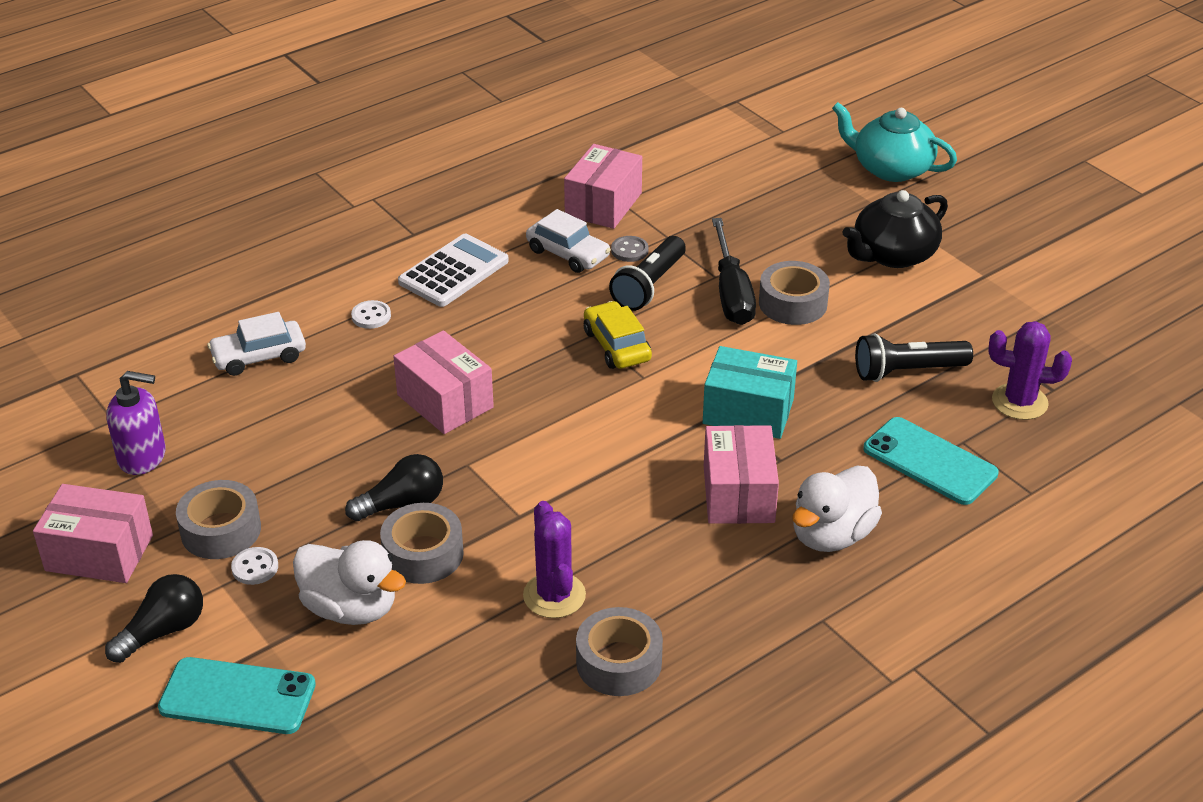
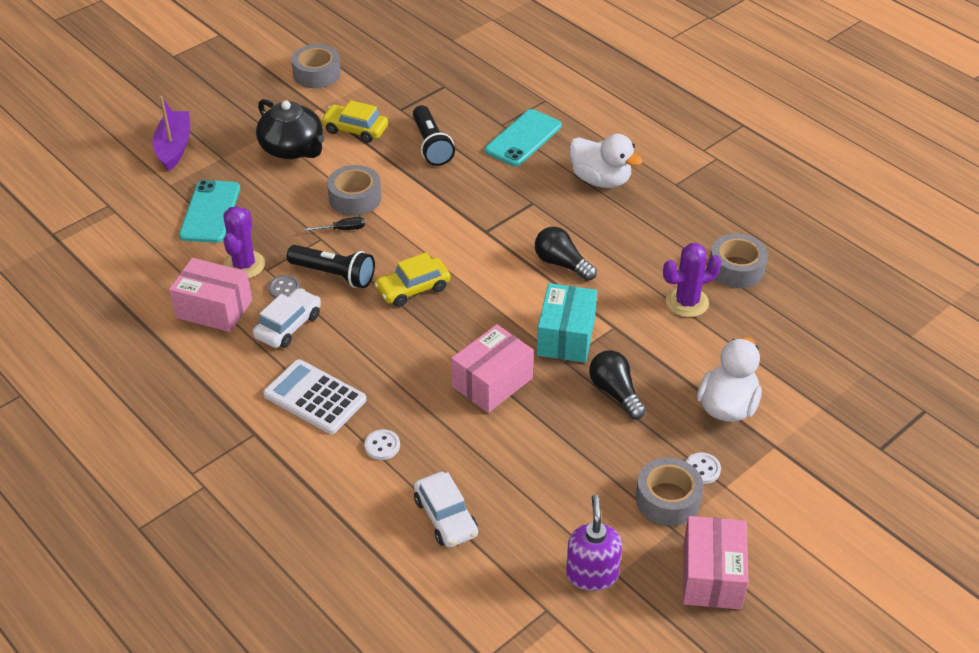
camera: 95 degrees left, 5 degrees up
(163, 631) = (781, 512): black light bulb -> black light bulb (561, 264)
(237, 696) = (827, 455): turquoise phone -> turquoise phone (210, 212)
(423, 554) = (664, 374): grey tape -> grey tape (317, 74)
(731, 293) = (342, 229): black screwdriver -> black screwdriver, size x0.46
(738, 494) = (570, 221): pink box -> none
(748, 411) = (483, 218): turquoise box -> turquoise box (566, 337)
(891, 168) = (174, 147): turquoise teapot -> purple boat
(938, 305) = (355, 130): none -> yellow car
(1019, 402) = (458, 100): purple cactus -> purple cactus (244, 265)

